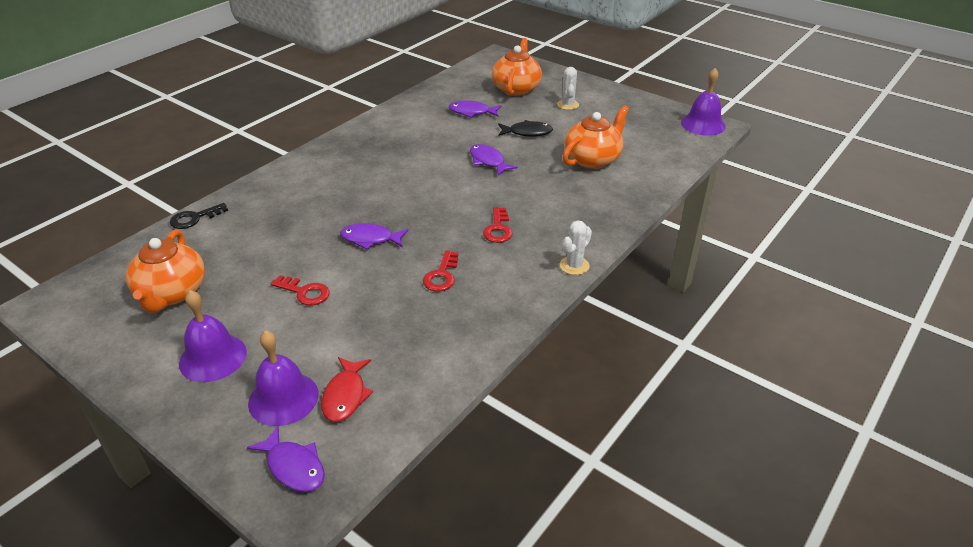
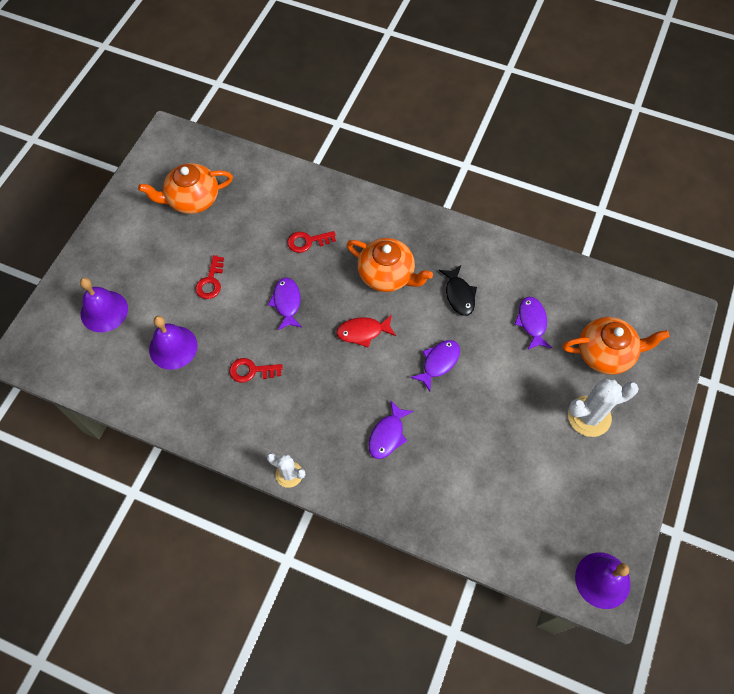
camera: 75 degrees right, 25 degrees up
(194, 218) = (282, 171): black key -> none
(213, 357) = (134, 254): purple bell -> purple bell (173, 347)
(294, 467) = (49, 340): purple fish -> purple fish (388, 435)
(345, 396) = (111, 347): red fish -> red fish (363, 332)
(498, 229) = (327, 398): red key -> red key (307, 241)
(527, 132) = (509, 386): black fish -> black fish (459, 295)
(567, 105) = (589, 416): white cactus -> white cactus, size x1.65
(593, 159) = (476, 463): orange teapot -> orange teapot (387, 275)

